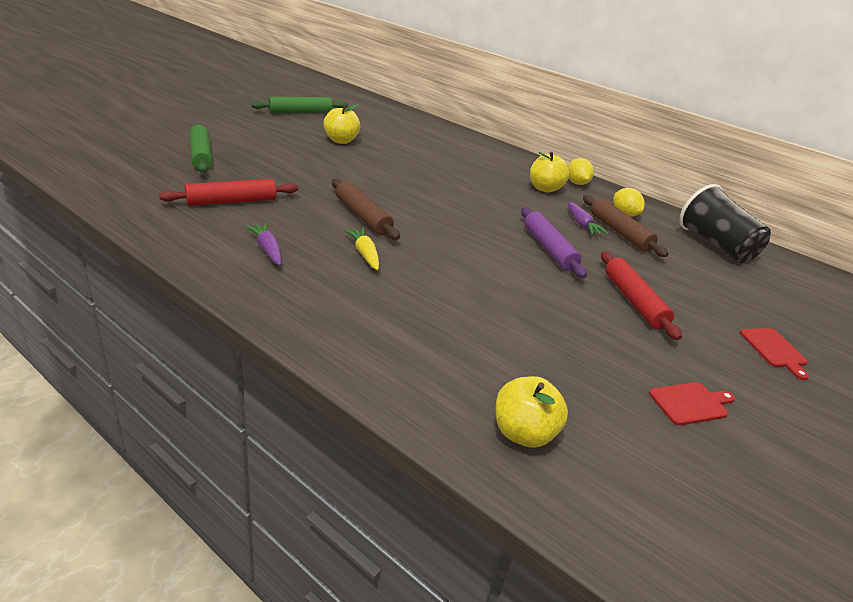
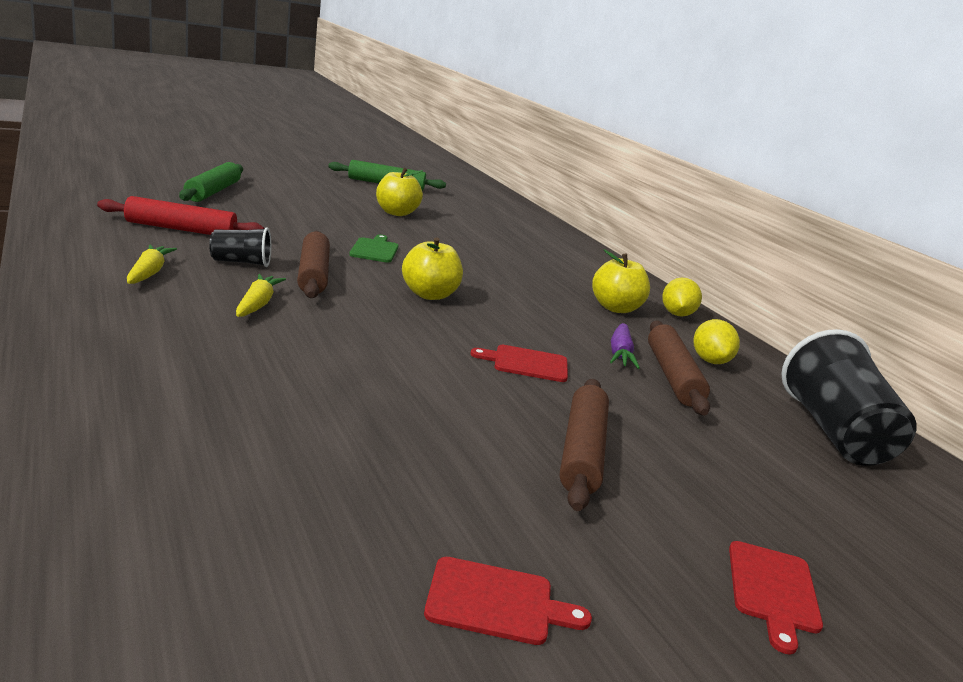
camera: 25 degrees right, 10 degrees down
(267, 250) = (149, 273): purple carrot -> yellow carrot
(309, 220) = (241, 262): none -> black cup
(370, 181) = (374, 250): none -> green cutting board
(523, 433) = (158, 536): yellow apple -> yellow apple (429, 295)
(549, 249) = (526, 363): purple rolling pin -> red cutting board
(634, 301) = (581, 452): red rolling pin -> brown rolling pin

